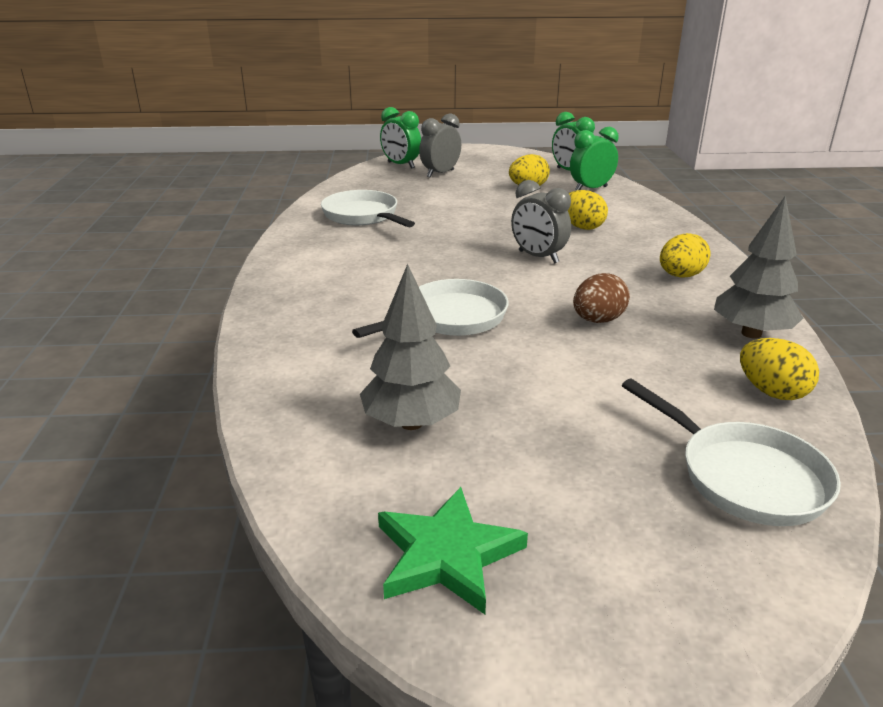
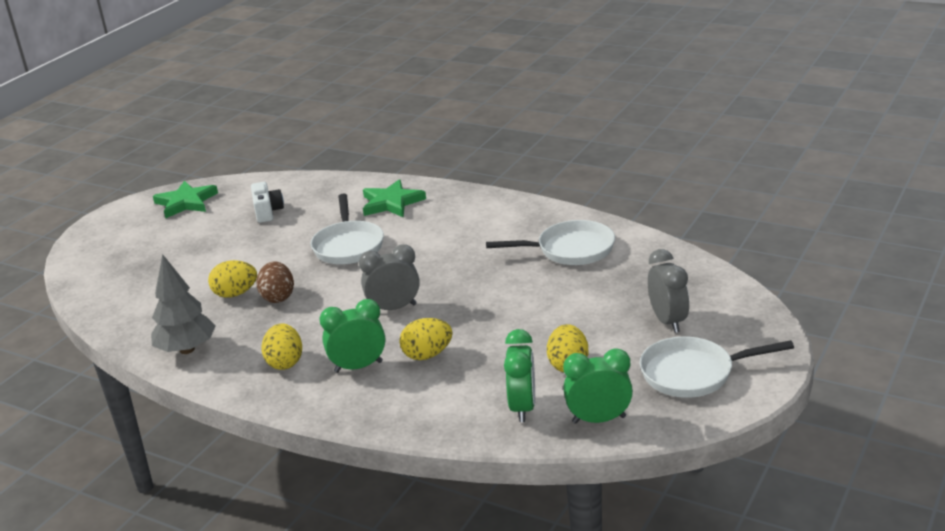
camera: 125 degrees right, 0 degrees up
(318, 326) = (391, 203): none -> green star
(401, 165) = (723, 303): green clock -> green clock (358, 367)
(411, 423) = (267, 212): grey tree -> white camera
(744, 477) = (116, 281): white pan -> white pan (693, 373)
(772, 392) = (140, 322): yellow egg -> yellow egg (235, 294)

